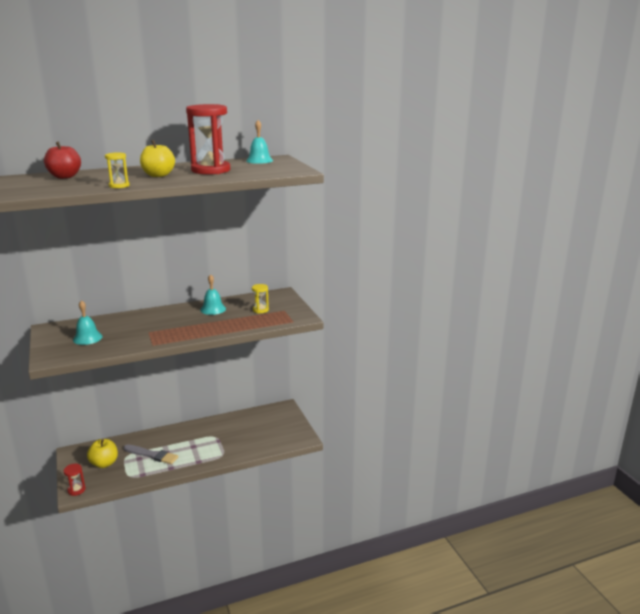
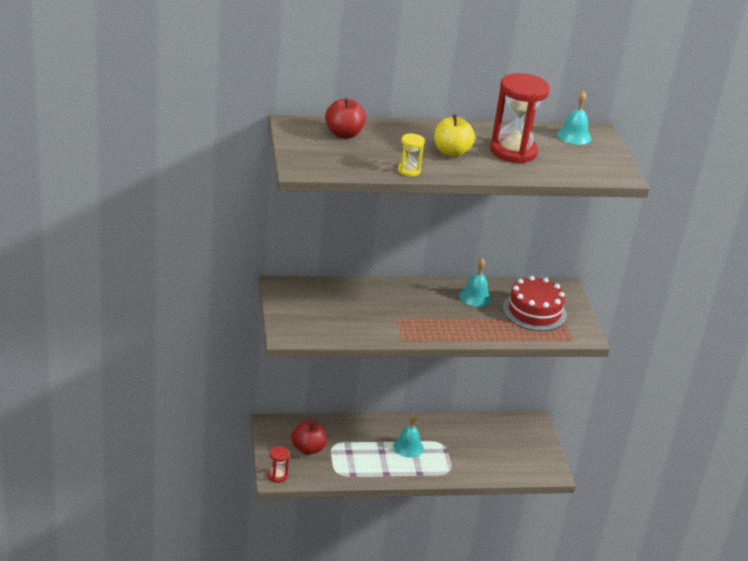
camera: 10 degrees right, 10 degrees up
(87, 338) = (327, 312): turquoise bell -> turquoise bell (408, 447)
(104, 463) = (308, 449): yellow apple -> red apple
(152, 455) = (364, 451): grey brush -> none
(260, 310) = (534, 311): yellow hourglass -> red cake

